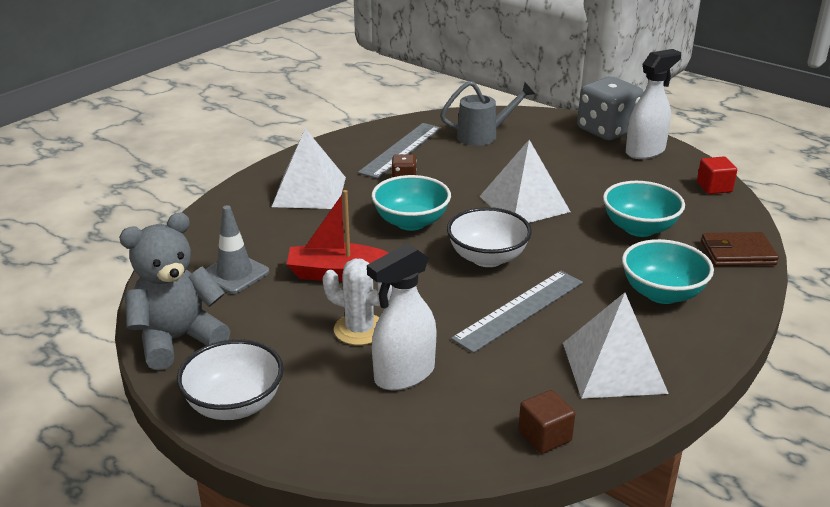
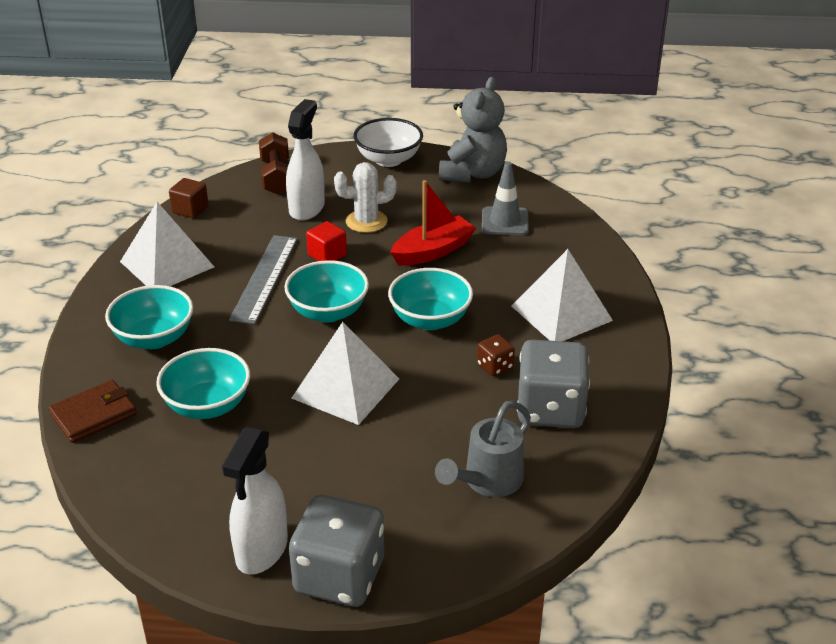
camera: 145 degrees right, 5 degrees up
(396, 441) = (276, 177): none -> brown dumbbell
(401, 150) = (550, 409): grey ruler -> grey dice
(487, 258) = (328, 312): white bowl -> turquoise bowl
(714, 187) = (145, 513): red cube -> red cube (327, 255)

